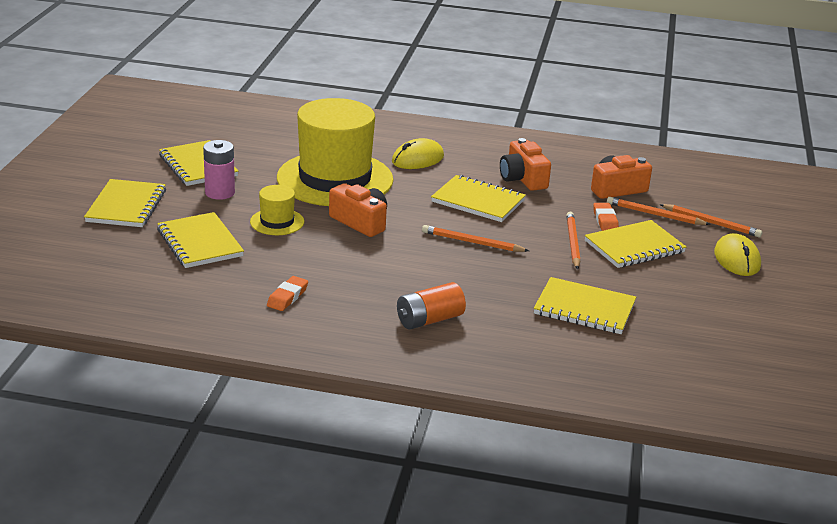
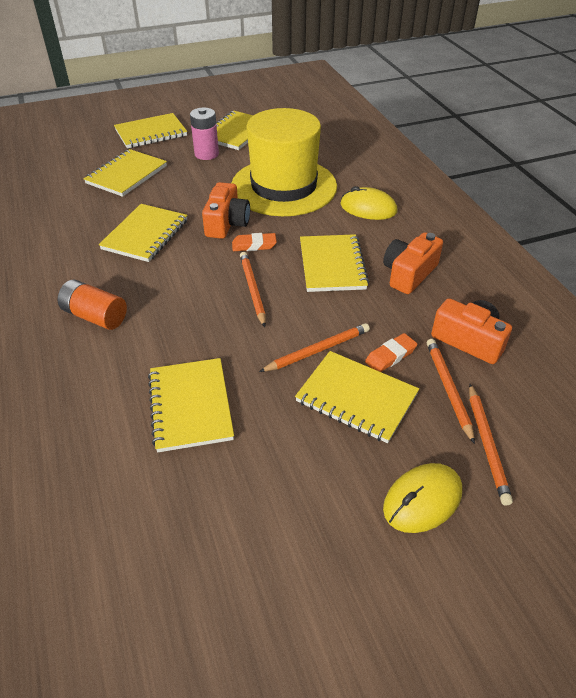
camera: 60 degrees right, 15 degrees up
(277, 222) = (188, 190): yellow hat -> none
(287, 297) = (79, 236): orange eraser -> orange eraser (254, 245)
(329, 264) = (145, 235): none -> yellow notebook

